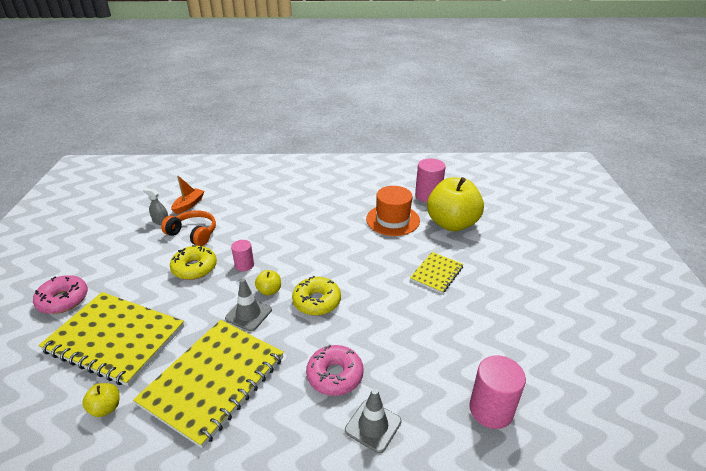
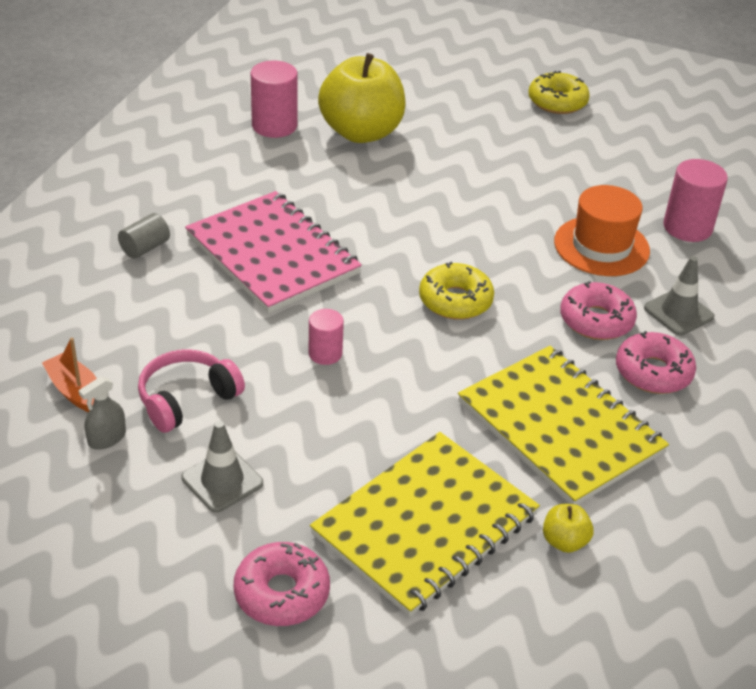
camera: 70 degrees left, 5 degrees up
(193, 234) = (187, 399): orange headphones -> pink headphones
(194, 268) = (295, 412): yellow donut -> yellow donut (557, 102)
(248, 314) = (446, 371): grey traffic cone -> grey traffic cone (222, 481)
(269, 291) = (405, 340): yellow apple -> none
(292, 423) = (653, 372): none -> pink donut
(297, 191) = (145, 248): none -> grey cylinder
(316, 226) = (272, 255): none -> pink notebook
(393, 220) = (312, 178): orange hat -> orange hat (601, 246)
(436, 273) = (459, 184): yellow notebook -> none

